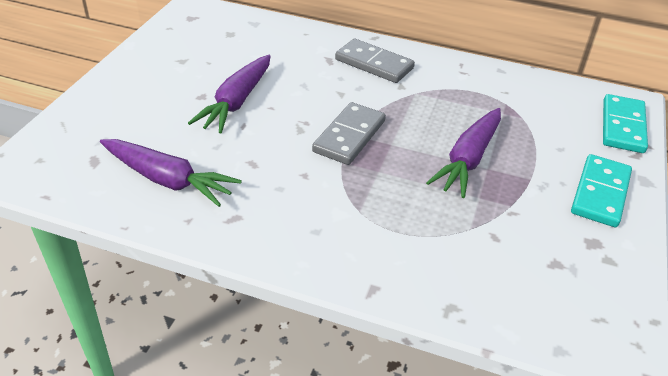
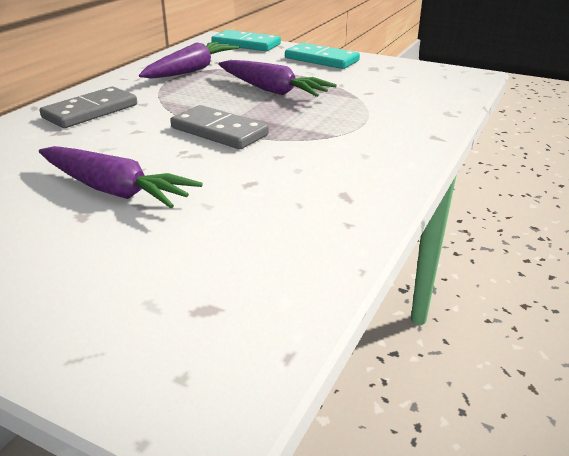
camera: 80 degrees left, 10 degrees down
(168, 180) = (270, 239): purple carrot -> purple carrot (191, 70)

